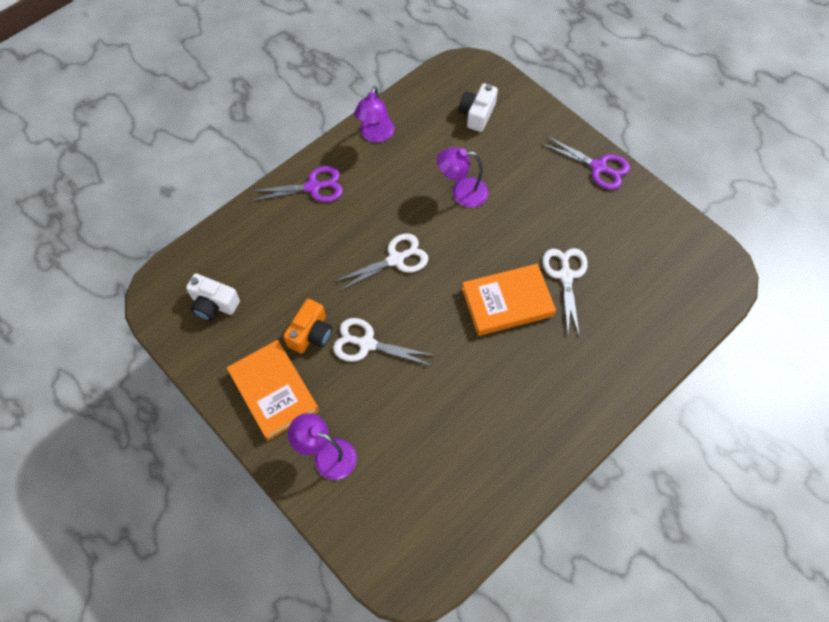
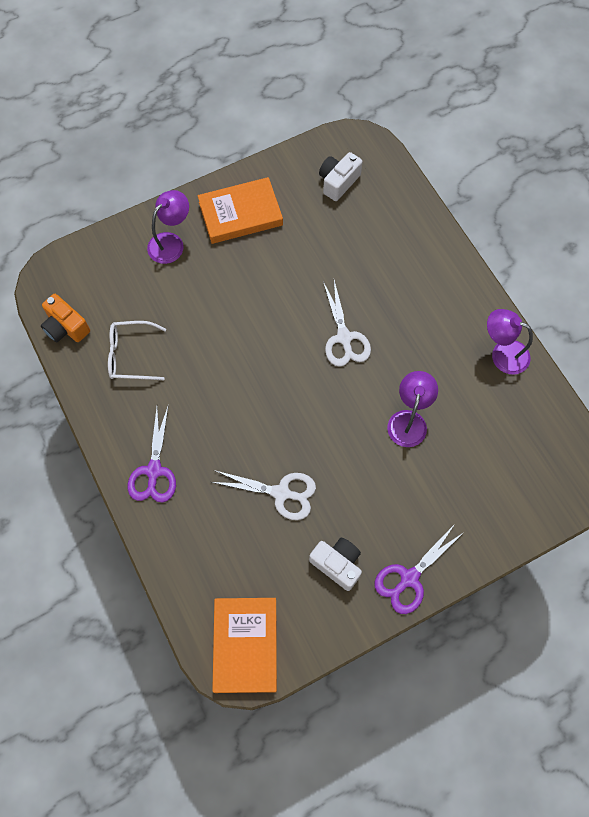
camera: 105 degrees right, 5 degrees up
(310, 334) = (286, 251): orange camera -> orange camera (66, 327)
(313, 187) = (447, 282): purple scissors -> purple scissors (154, 471)
(367, 344) = (262, 293): white scissors -> none
(475, 453) = (131, 355): none -> white glasses
(477, 114) = (512, 466): white camera -> white camera (337, 564)
(507, 302) = (268, 426): orange book -> orange book (245, 645)

